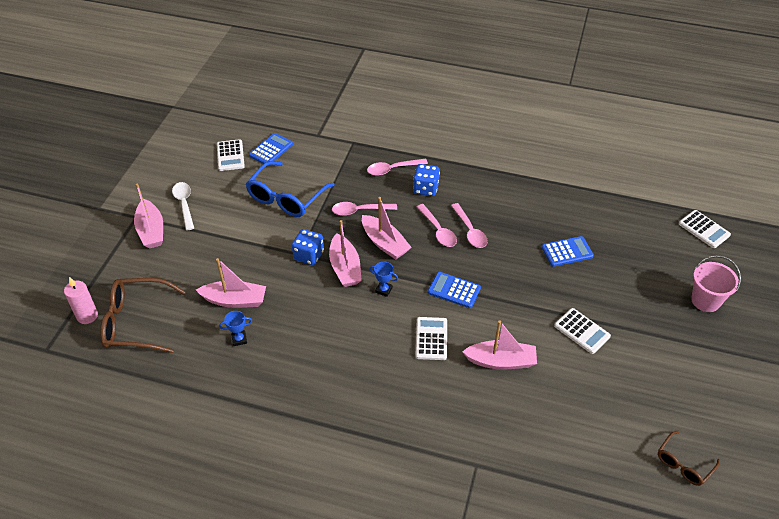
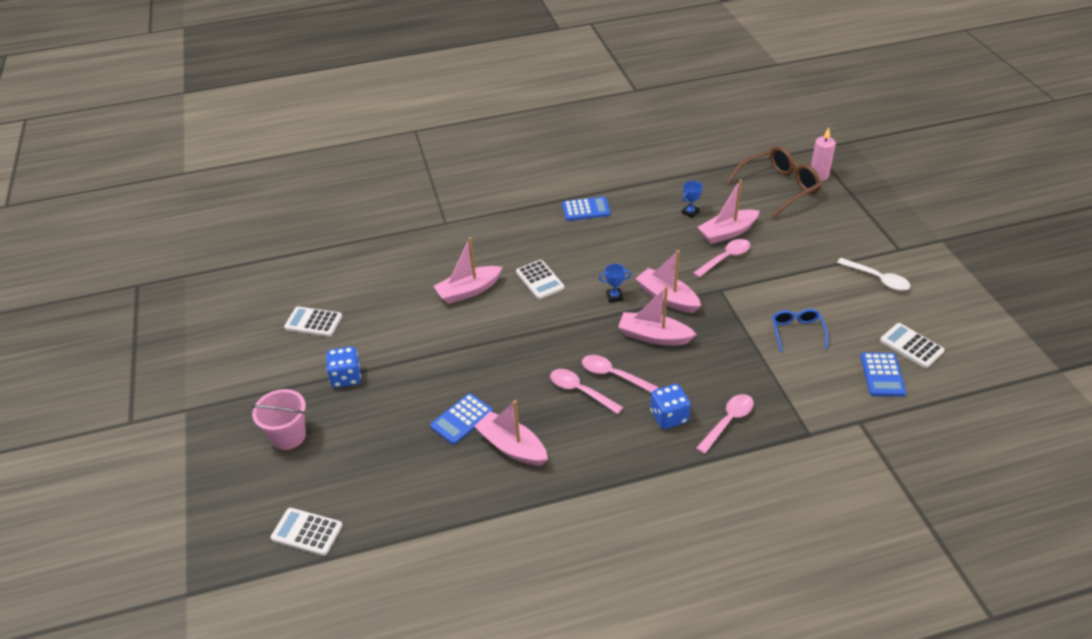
camera: 150 degrees right, 5 degrees down
(151, 231) = (869, 245): pink boat -> pink boat (512, 447)
(286, 198) = (797, 332): blue glasses -> blue glasses, size x0.56
(309, 255) = (710, 292): blue dice -> blue dice (346, 377)
(359, 211) = (711, 356): pink spoon -> pink spoon (725, 258)
(454, 290) = (551, 326): blue calculator -> blue calculator (586, 209)
(581, 331) = (408, 346): white calculator -> white calculator (313, 322)
(683, 464) = (284, 288): brown glasses -> none

